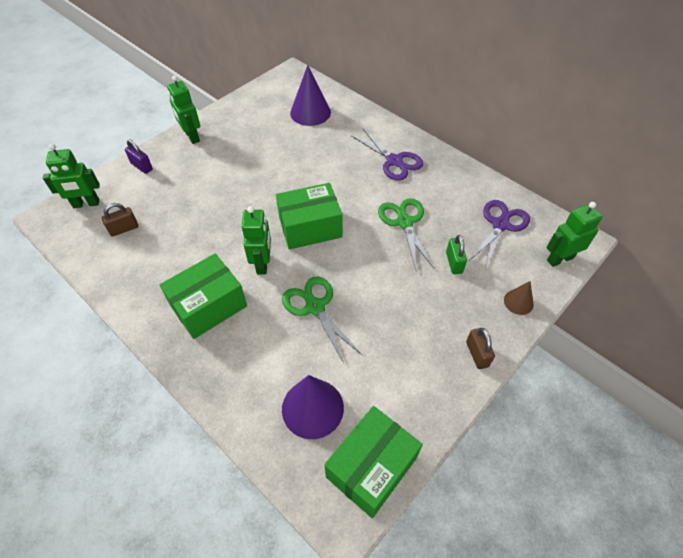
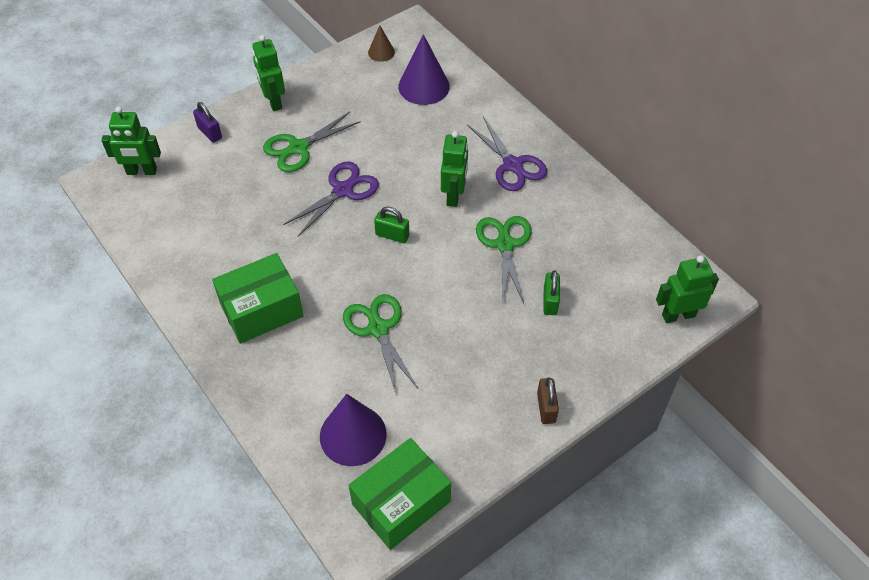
camera: 10 degrees right, 0 degrees up
(124, 229) = (180, 208): brown padlock -> none
(218, 169) = (298, 148): none -> green scissors
(262, 263) = (329, 270): green robot -> green robot (454, 195)
(310, 227) = (392, 235): green box -> green padlock
(500, 225) = (620, 263): purple scissors -> purple scissors (343, 190)
(518, 302) = (612, 358): brown cone -> brown cone (381, 52)

